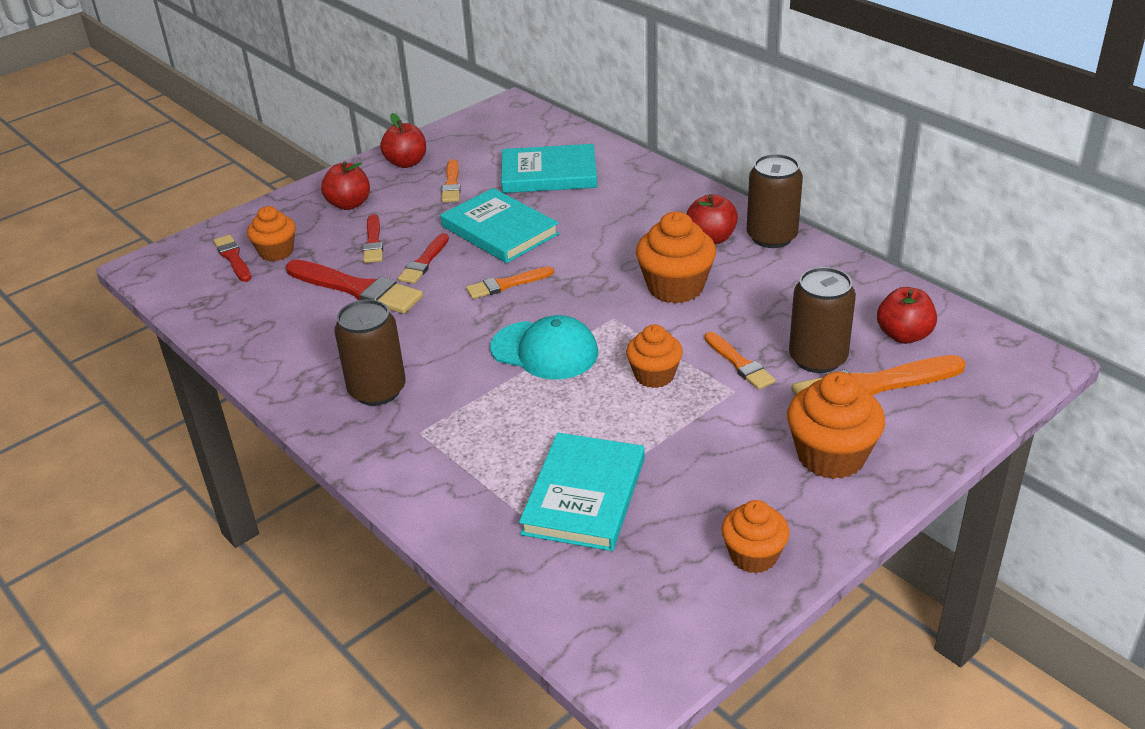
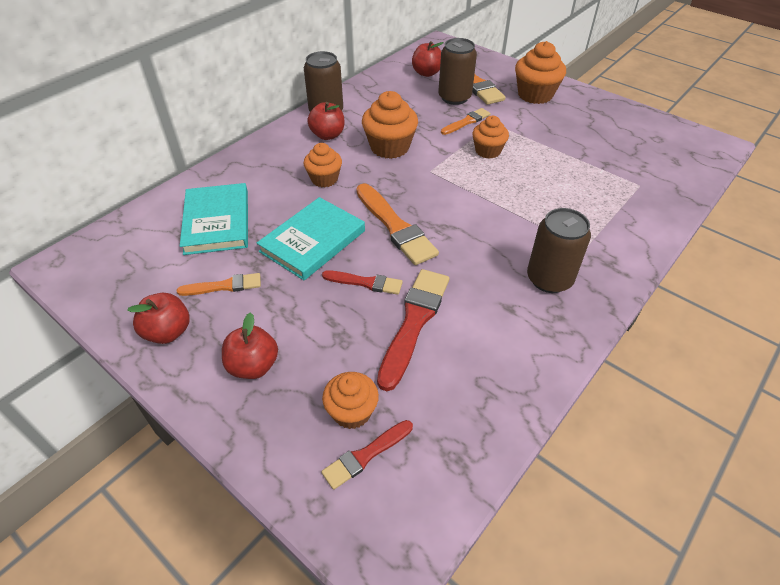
camera: 100 degrees left, 10 degrees up
(373, 242) = (332, 327): red brush -> none
(506, 284) = (395, 227): orange brush -> orange brush, size x1.74
(545, 351) = (475, 198): turquoise cap -> none
(584, 496) = (606, 169): turquoise book -> none
(753, 556) = (618, 115): orange cupcake -> orange cupcake (324, 179)

